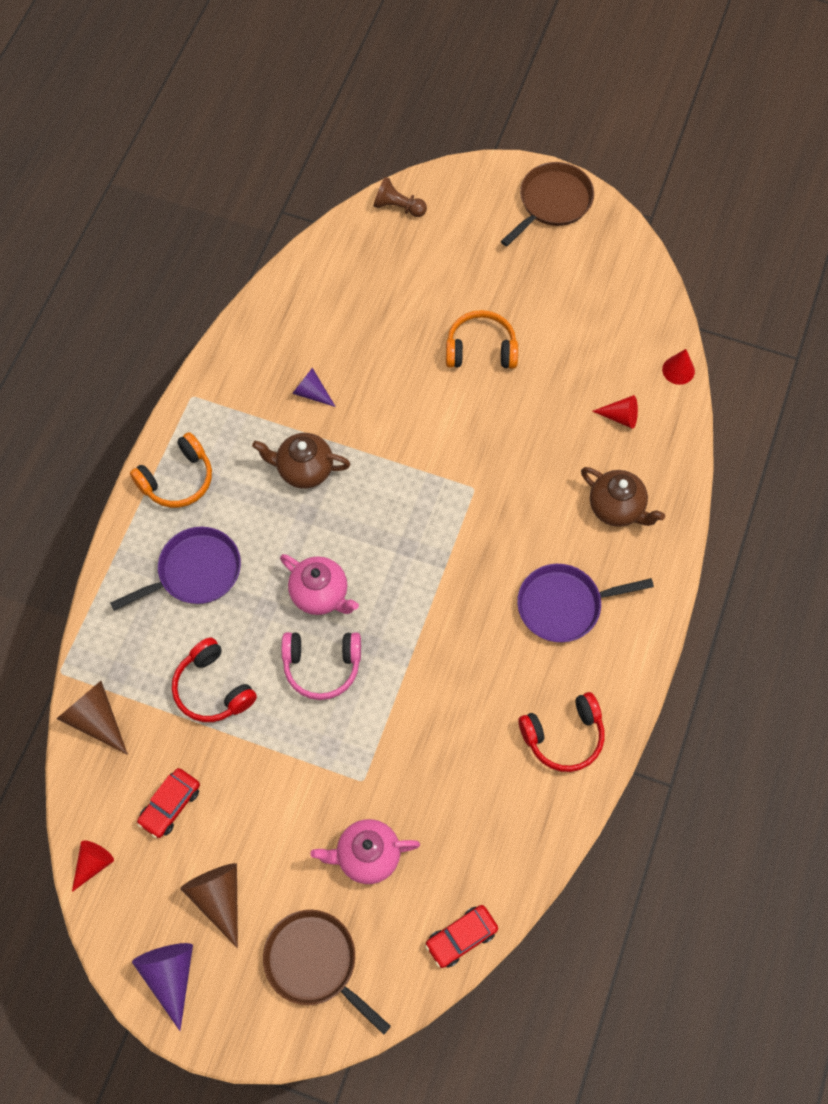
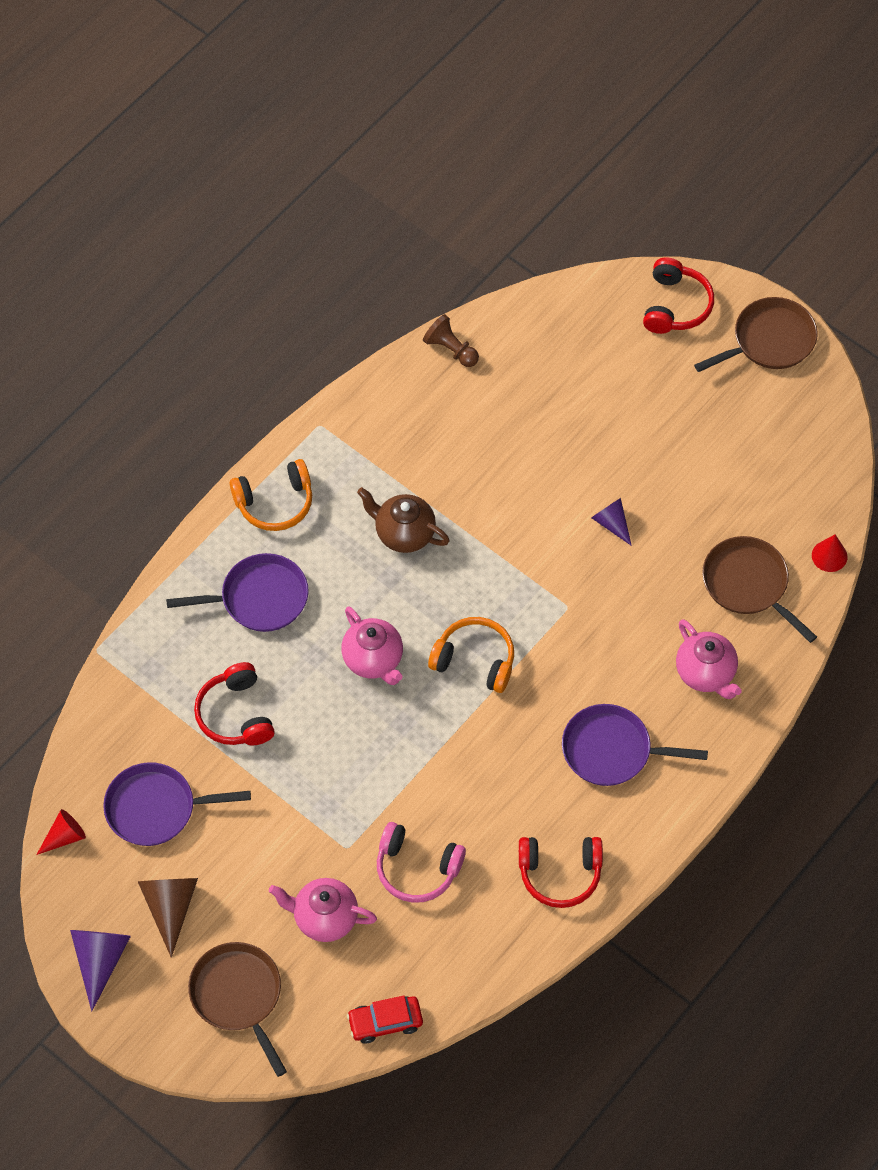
camera: 20 degrees right, 5 degrees down
(95, 719) = (114, 705): brown cone -> none
(170, 805) = (155, 808): red car -> purple pan
(311, 392) = (440, 459): purple cone -> purple cone (611, 523)
(322, 666) = (349, 728): pink headphones -> pink headphones (417, 869)
(398, 207) = (604, 296): brown pawn -> brown pawn (451, 349)
(462, 197) = (675, 305): none -> red headphones
(481, 349) = (631, 470): orange headphones -> orange headphones (475, 660)
(617, 508) = (706, 673): brown teapot -> pink teapot
(620, 417) = (748, 584): red cone -> brown pan

